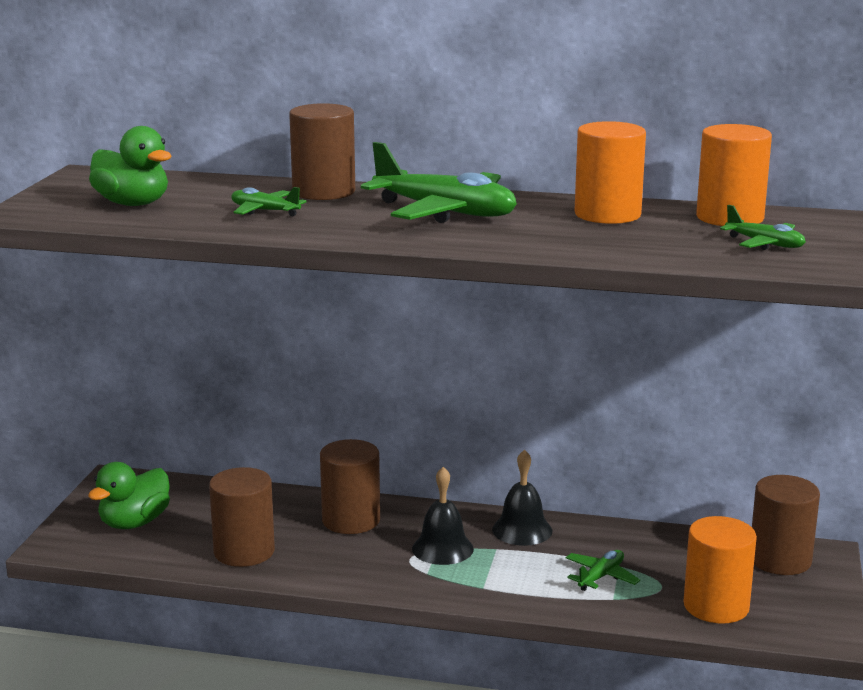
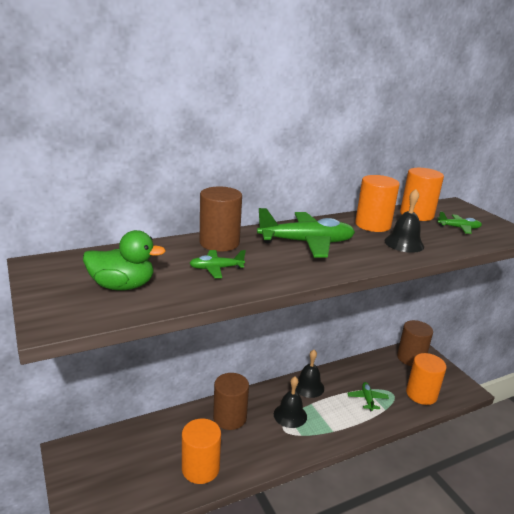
camera: 40 degrees left, 5 degrees up
(134, 523) = (114, 480): green duck -> none
(244, 551) = (200, 468): brown cylinder -> orange cylinder
(601, 240) = (404, 243): none -> black bell

